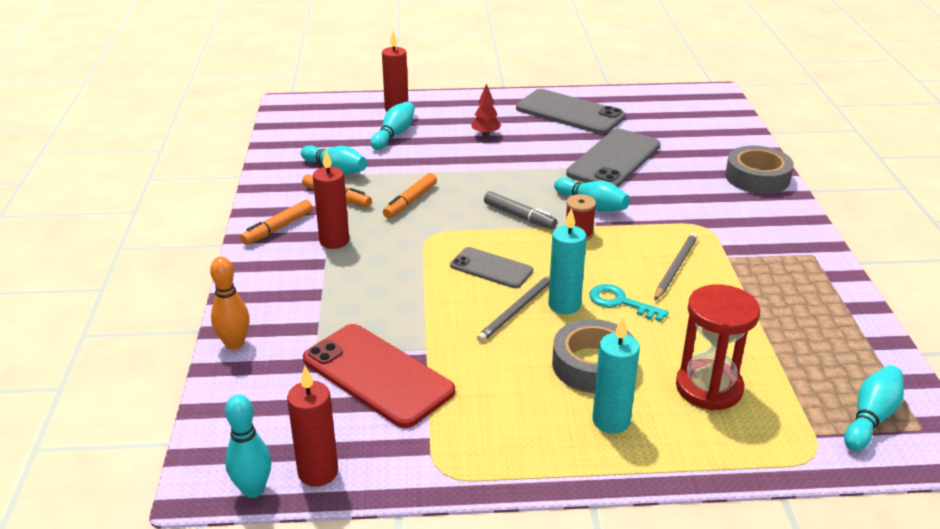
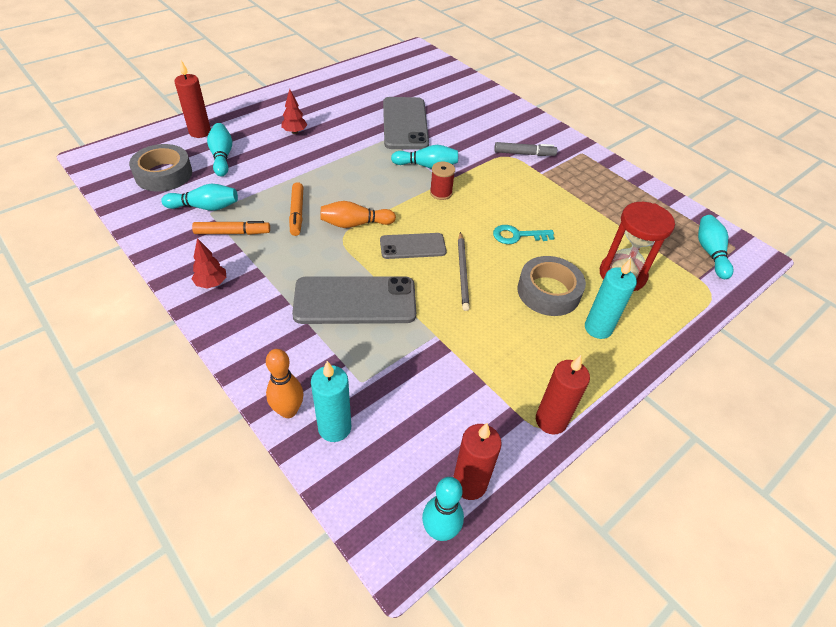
camera: 40 degrees left, 15 degrees up
(278, 228) = (211, 283): orange marker -> red tree
(334, 241) = (273, 275): red candle -> red candle (551, 421)
(377, 375) = (426, 376): red phone -> none
(455, 229) = (355, 224): none -> orange bowling pin
(519, 216) = (388, 194): grey marker -> grey marker (524, 154)
(564, 305) = (487, 254): turquoise candle -> turquoise candle (334, 428)
(570, 113) = (337, 94): grey phone -> grey phone (355, 300)
(675, 268) = (522, 195): grey pencil -> none
(757, 177) = (501, 107): grey tape -> grey tape (163, 174)

